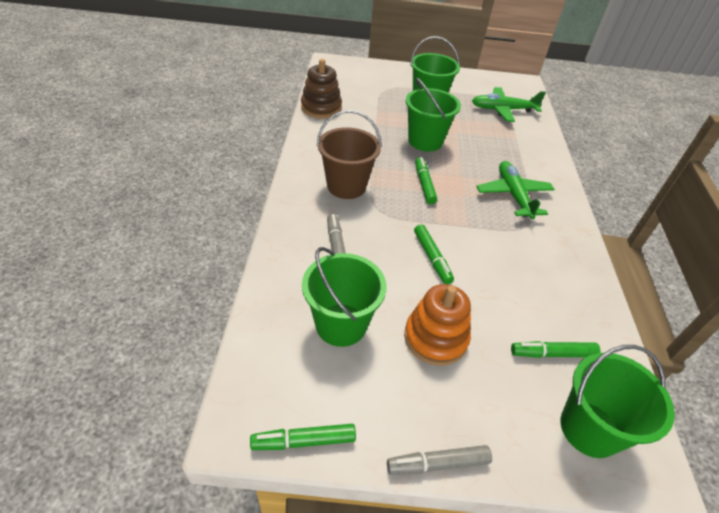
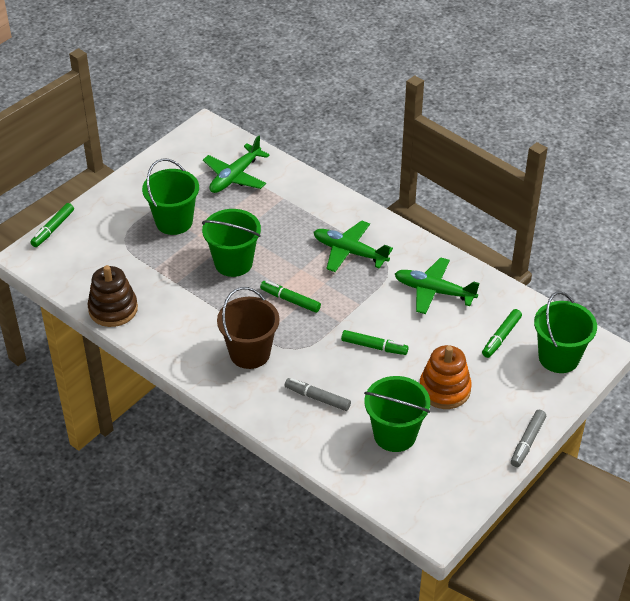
camera: 50 degrees left, 0 degrees up
(304, 441) = (467, 498): green marker -> green marker (53, 229)
(541, 269) = (434, 291): none -> green plane

